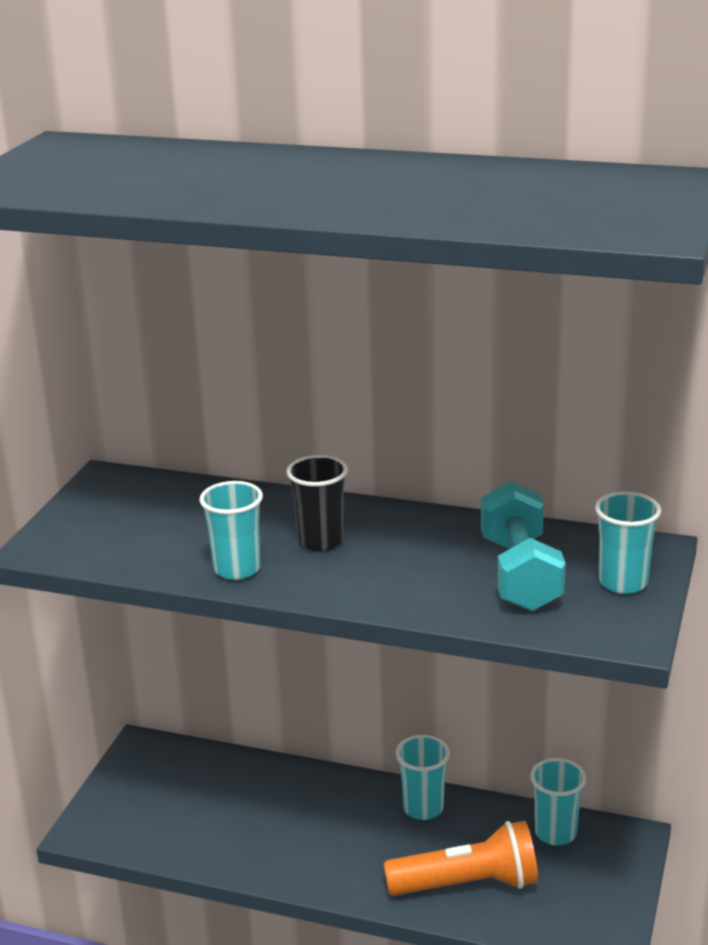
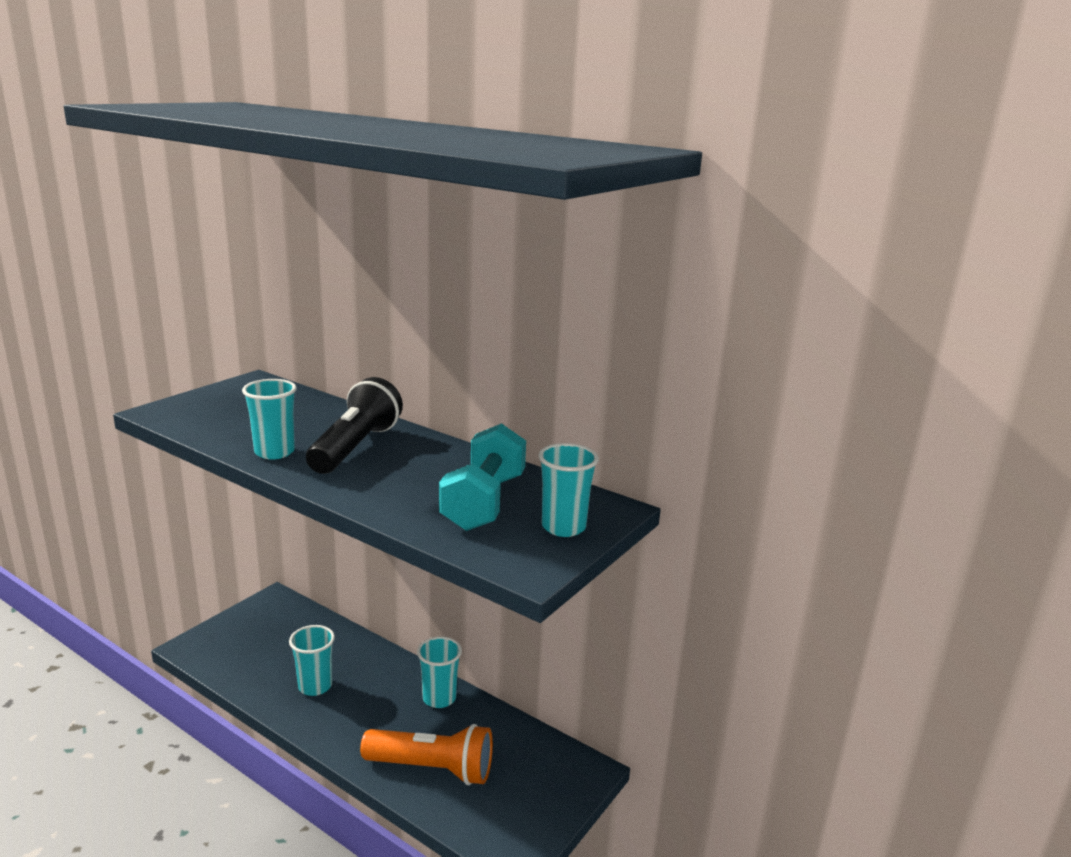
camera: 15 degrees right, 5 degrees down
(320, 541) = (355, 447): black cup -> black flashlight
(555, 833) = (529, 748): turquoise cup -> turquoise cup (315, 686)

